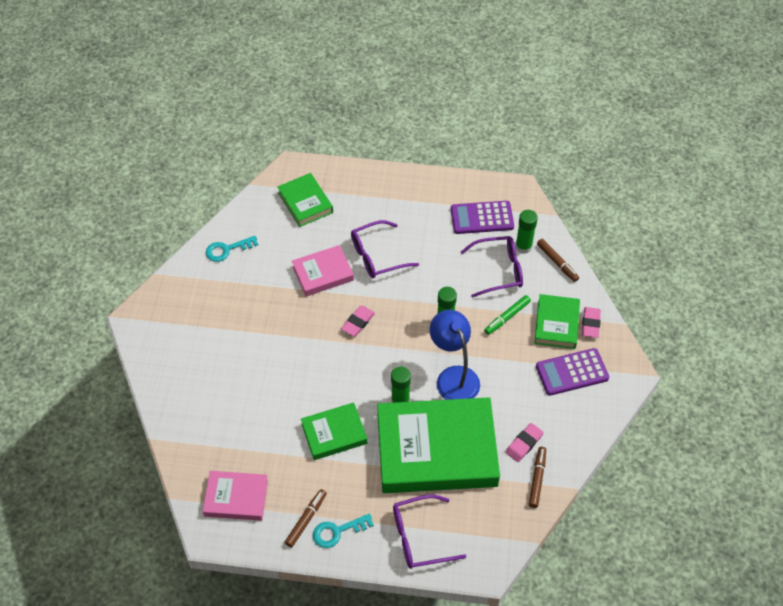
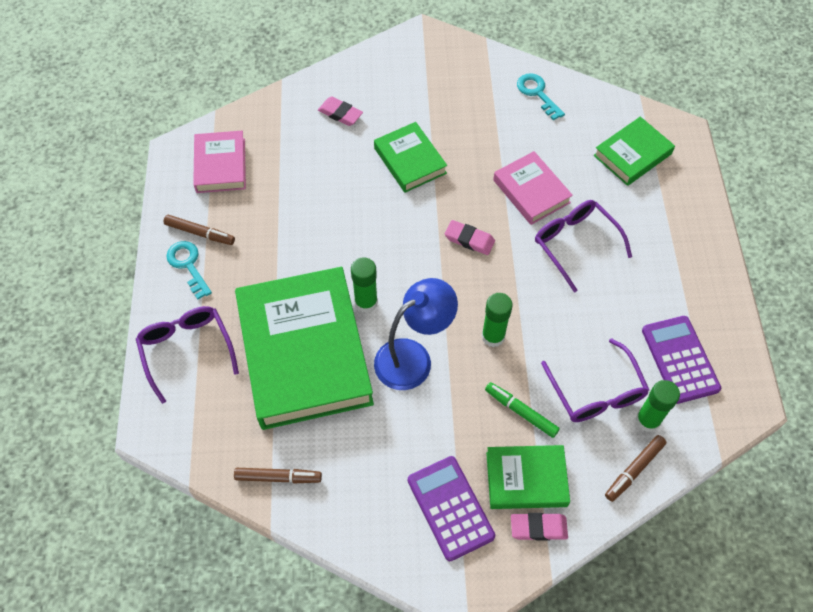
camera: 80 degrees right, 5 degrees up
(334, 433) = (311, 241): green book -> green book (410, 161)
(524, 444) = (327, 455): pink eraser -> pink eraser (340, 114)

